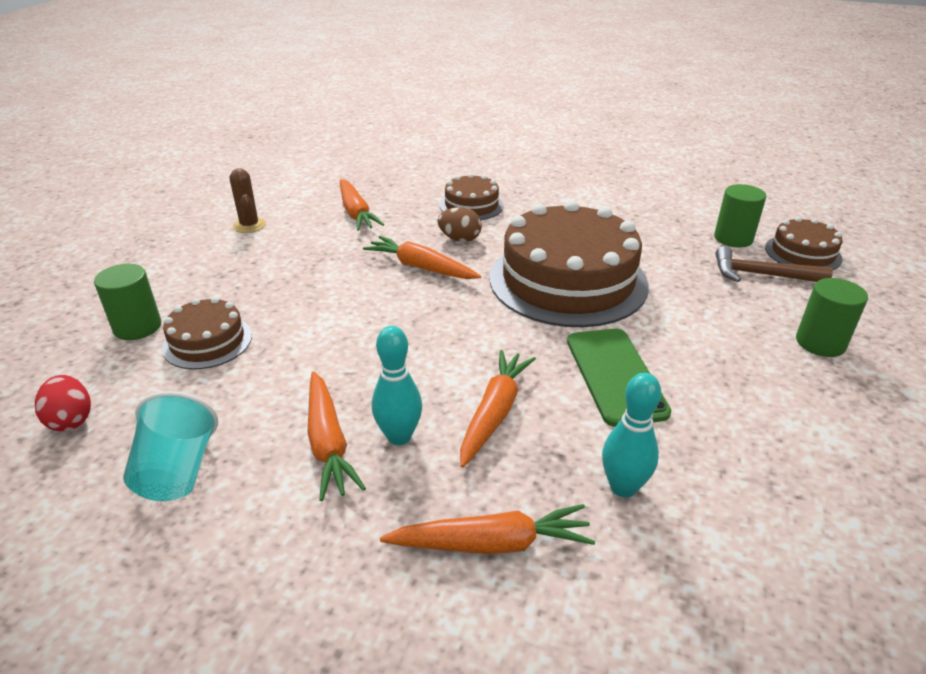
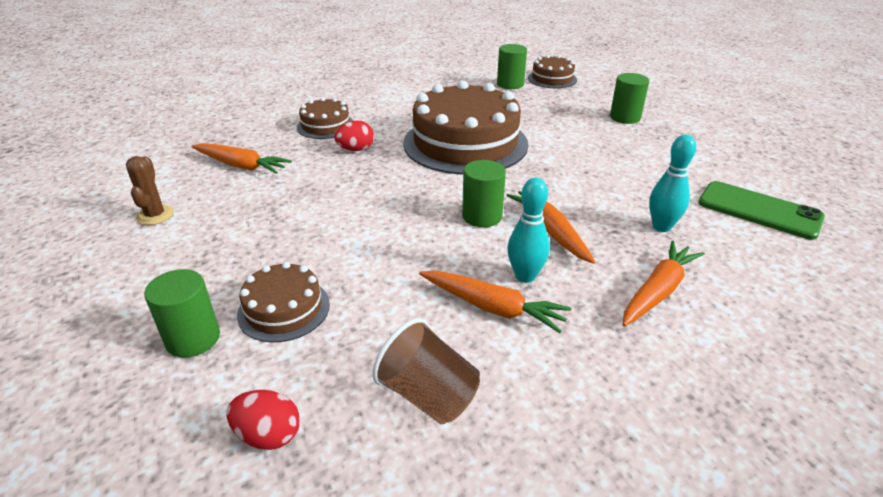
camera: 45 degrees left, 0 degrees up
(178, 471) = (428, 395): turquoise cup -> brown cup
(249, 225) = (155, 215): brown cactus -> brown cactus turned 60 degrees clockwise
(421, 267) = (361, 178): orange carrot -> none
(459, 359) = (482, 216): none -> green cylinder
(460, 239) = (356, 149): brown egg -> red egg
(615, 376) = (572, 179): green phone -> green phone (759, 210)
(761, 275) = (552, 97): brown hammer -> none

